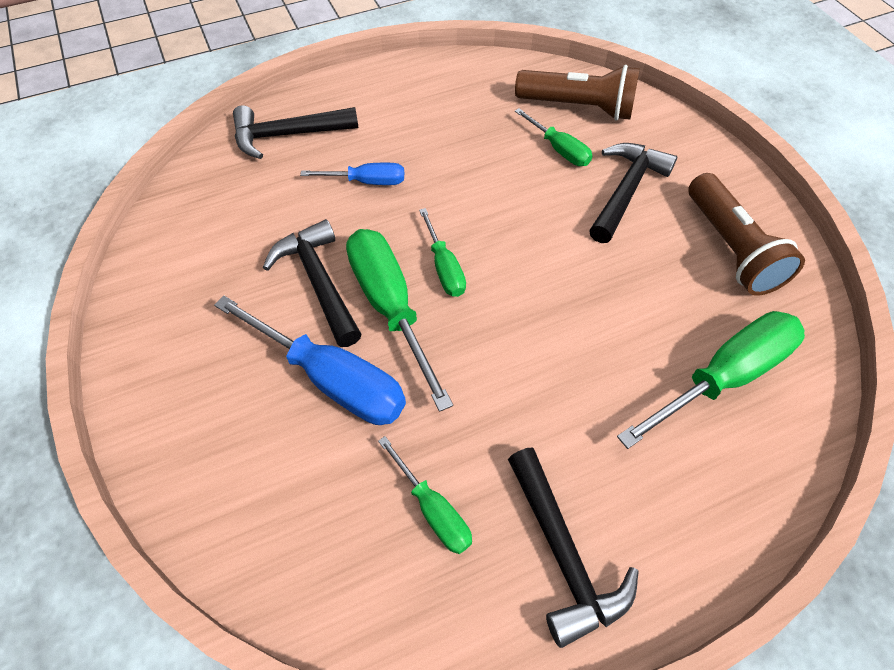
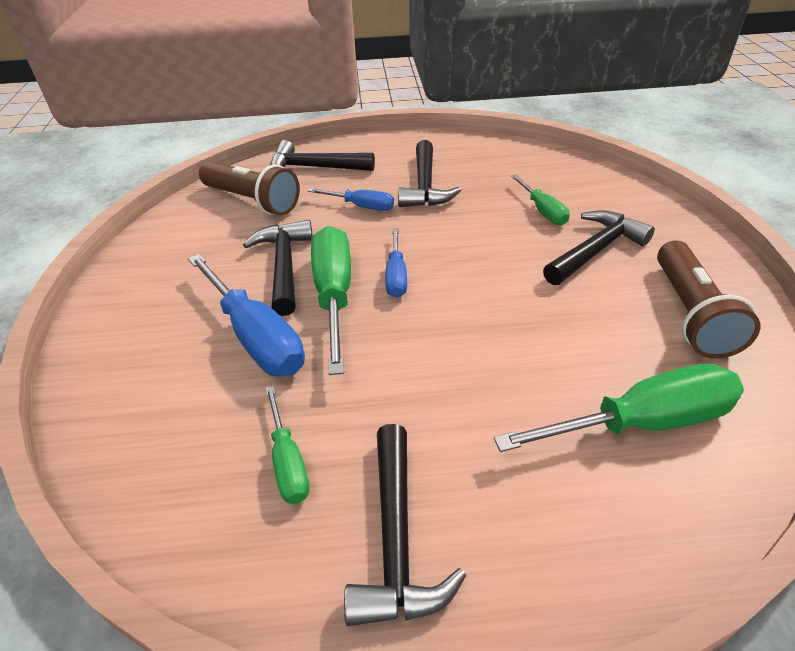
camera: 20 degrees right, 15 degrees down
(425, 138) = (425, 186): none -> black hammer
(444, 267) = (396, 276): green screwdriver -> blue screwdriver
(578, 107) = (574, 184): brown flashlight -> brown flashlight (253, 201)

